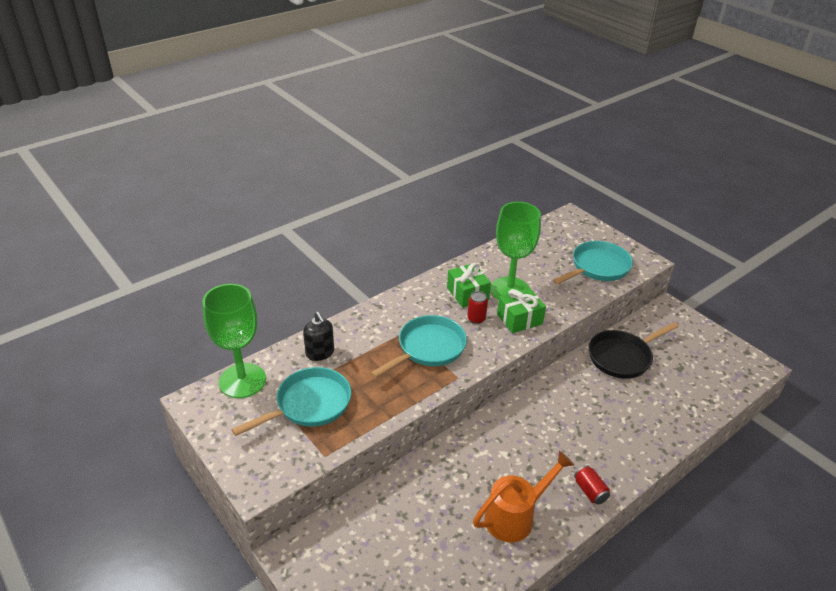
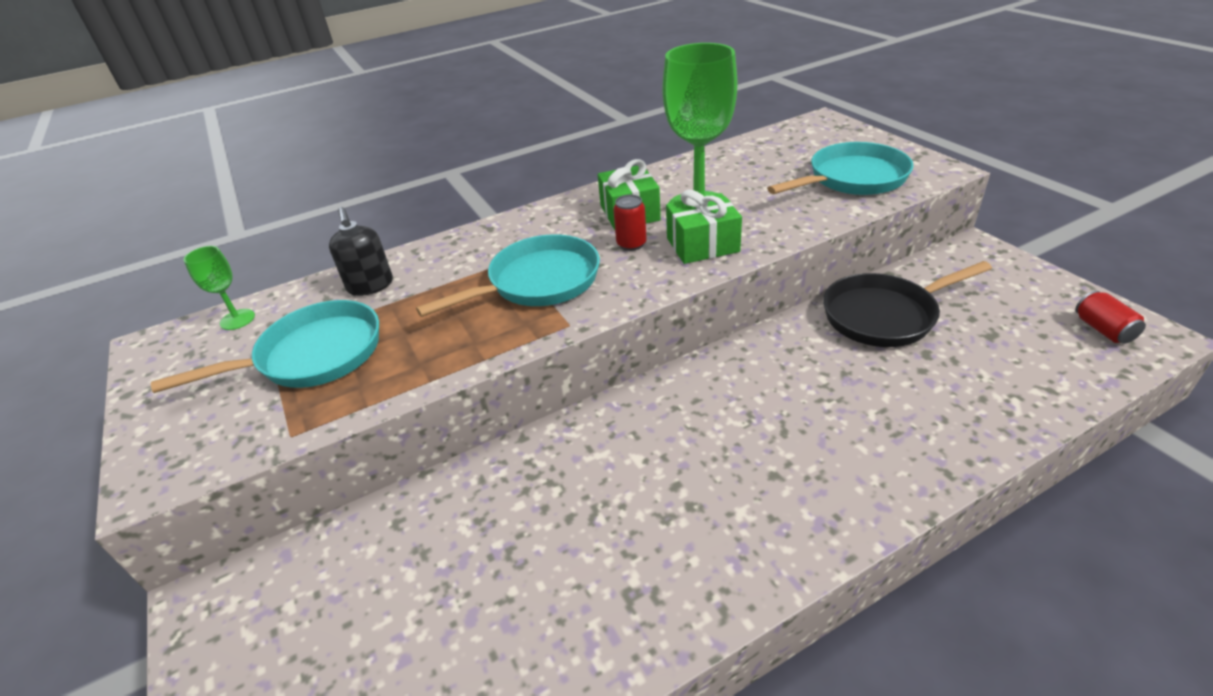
camera: 15 degrees right, 0 degrees up
(242, 380) = (237, 319): green goblet -> green goblet, size x0.45
(515, 516) = (625, 574): orange watering can -> none
(590, 491) = (784, 539): red can -> red can (1103, 330)

